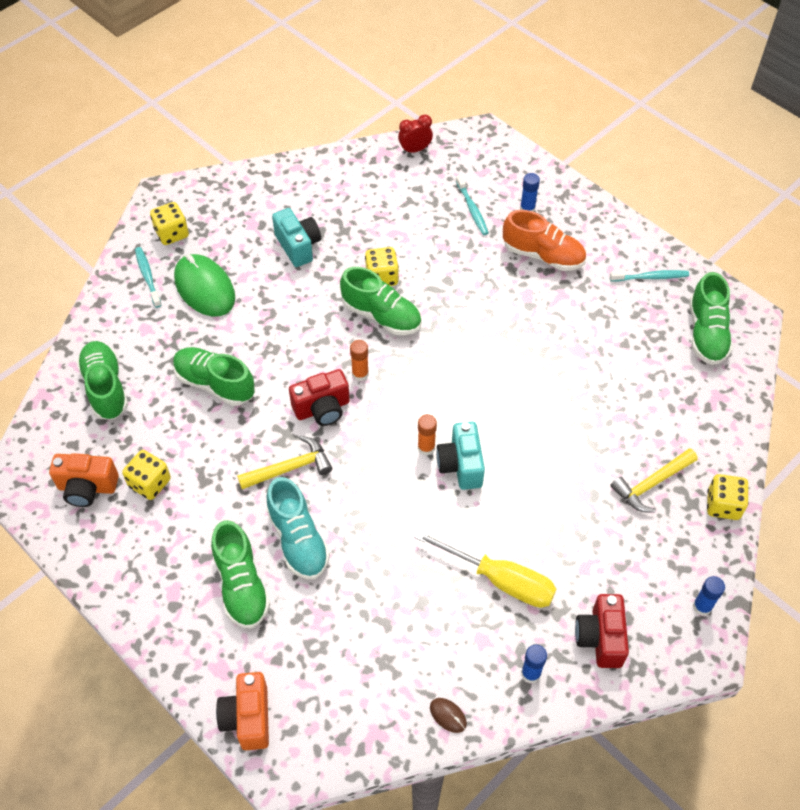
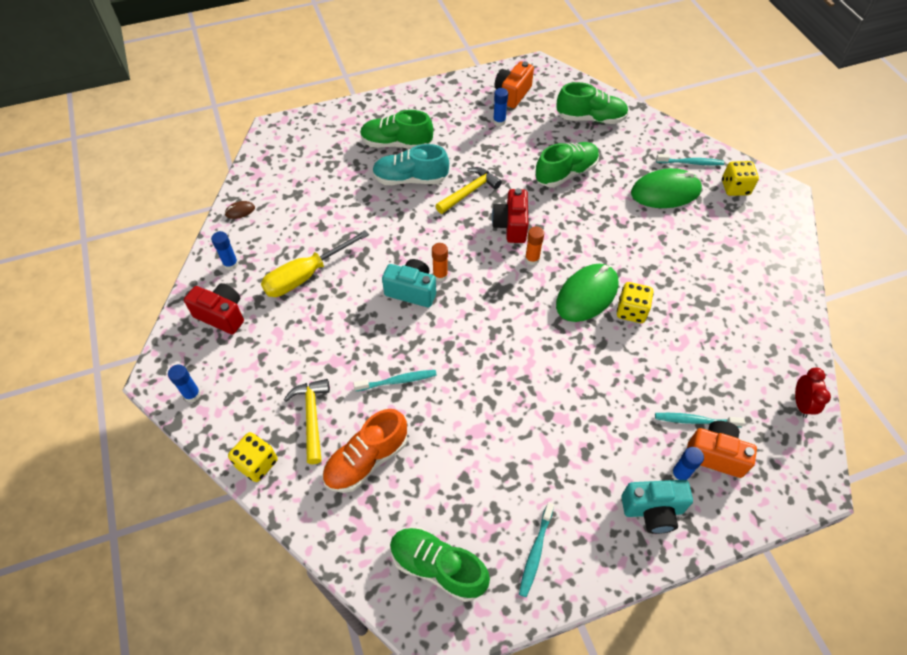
camera: 115 degrees right, 0 degrees up
(150, 483) = (499, 121): yellow dice -> blue glue stick
(248, 718) = (311, 124): orange camera -> orange camera (715, 455)
(290, 468) = (469, 192): yellow hammer -> yellow hammer turned 135 degrees counterclockwise
(298, 246) = (691, 264): turquoise camera -> turquoise camera (652, 510)
(381, 315) = (587, 295): green shoe -> green mouse
(543, 255) = (607, 458): orange shoe -> orange shoe (367, 460)
(570, 431) = (397, 381): none -> turquoise toothbrush

